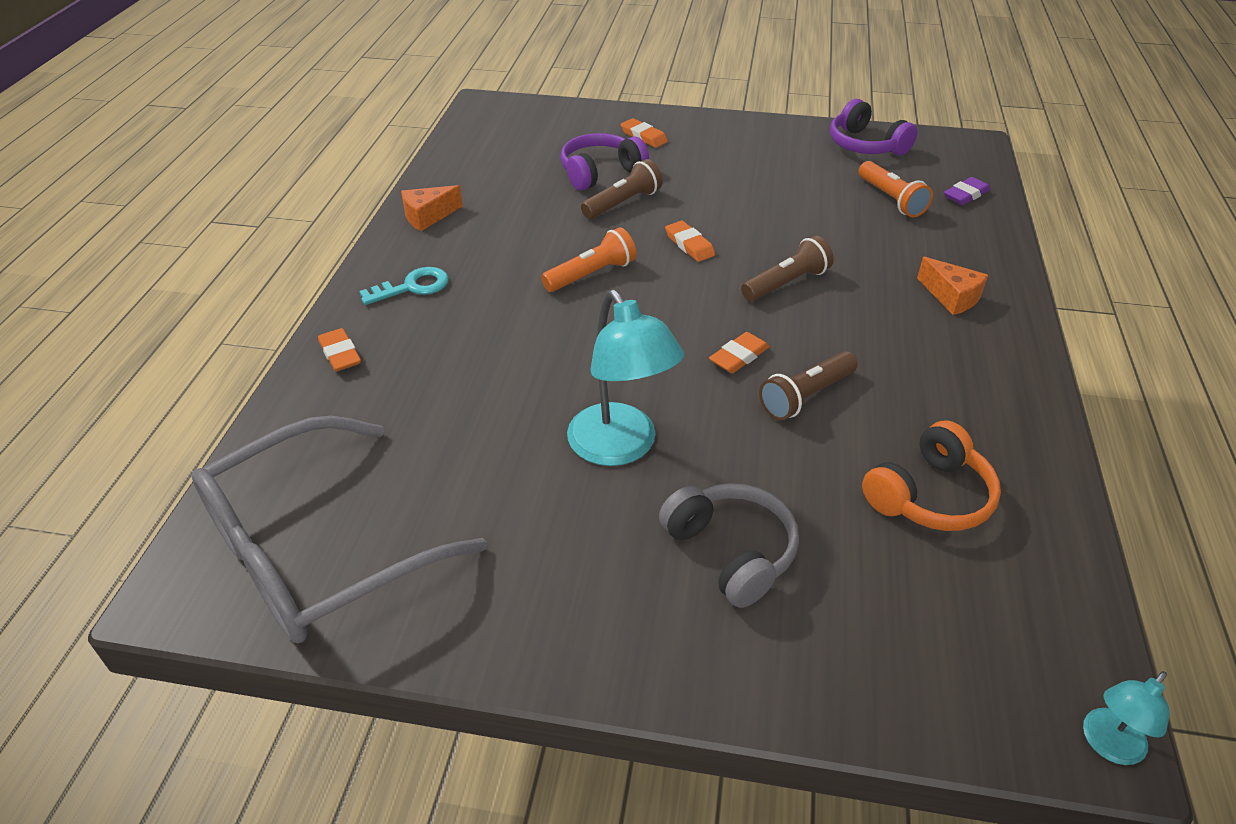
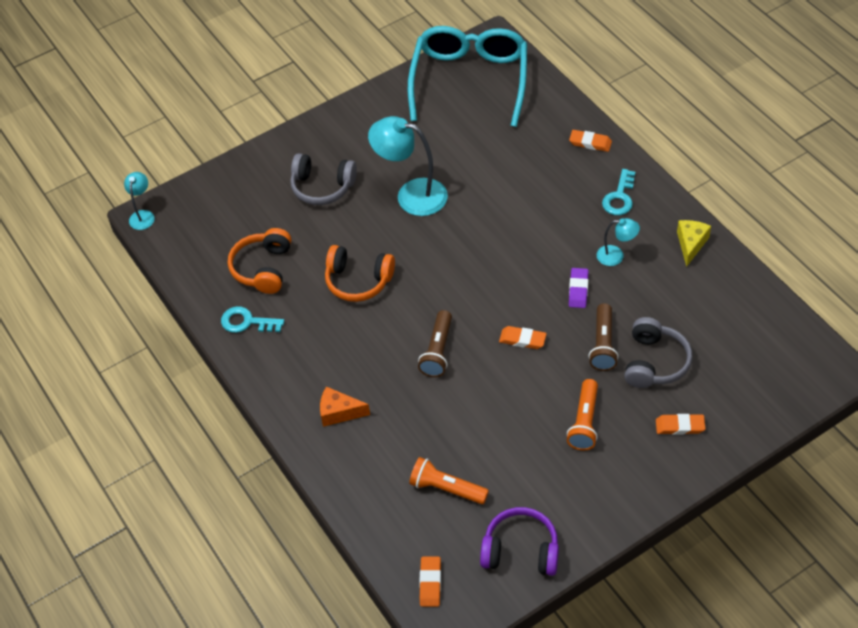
camera: 140 degrees right, 10 degrees up
(318, 549) = (470, 81): grey glasses -> turquoise glasses
(428, 216) = (691, 244): orange cheese -> yellow cheese
(504, 248) = (616, 256): none -> turquoise lamp
(591, 274) = (545, 275): orange flashlight -> orange flashlight (584, 422)
(600, 172) = (654, 362): purple headphones -> grey headphones
(739, 356) = (412, 280): orange eraser -> orange eraser (430, 583)
(806, 396) = (358, 281): brown flashlight -> orange headphones
(966, 195) = (401, 537): purple eraser -> purple eraser (578, 290)
(1005, 444) = (247, 322): none -> turquoise key

